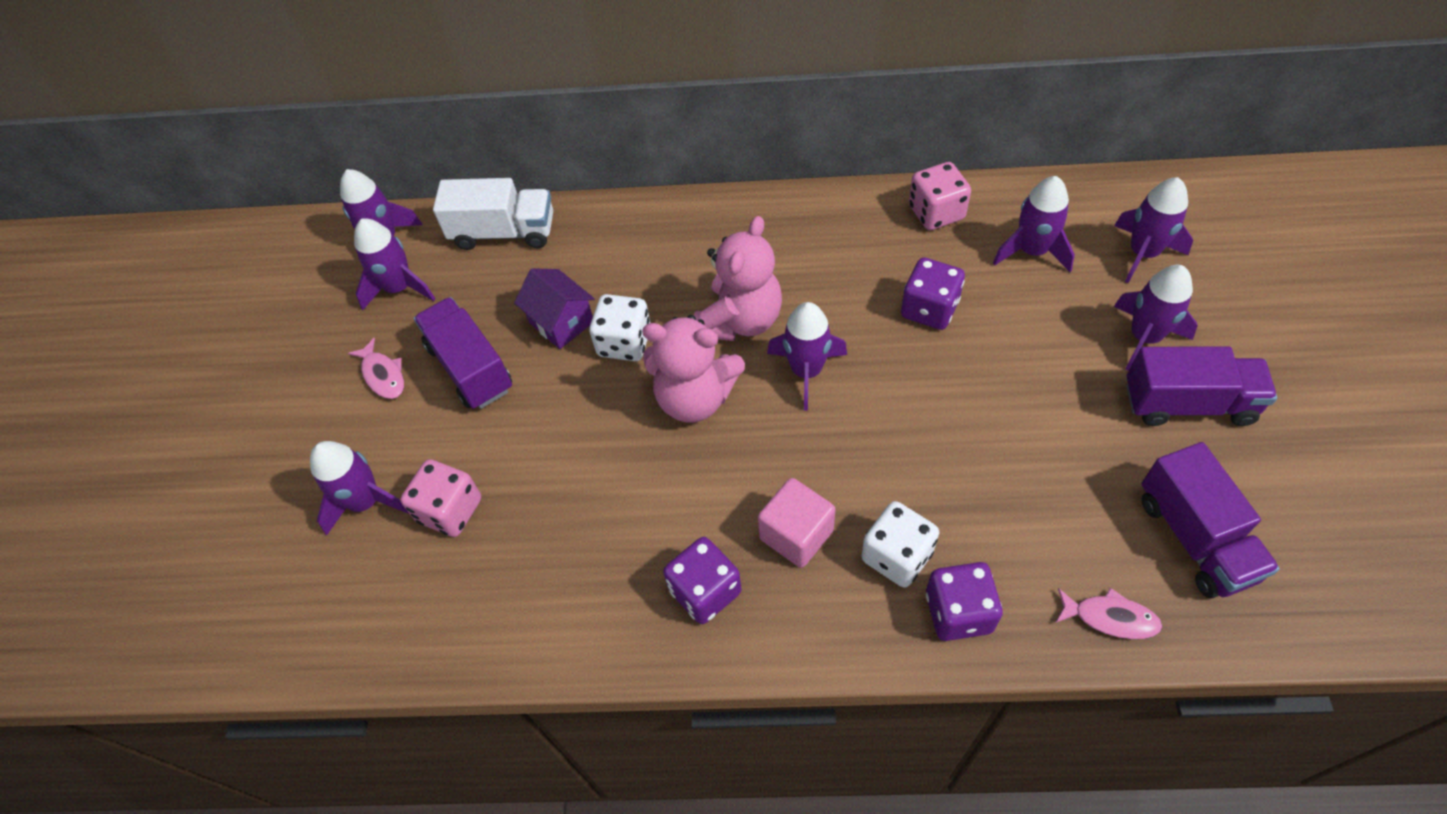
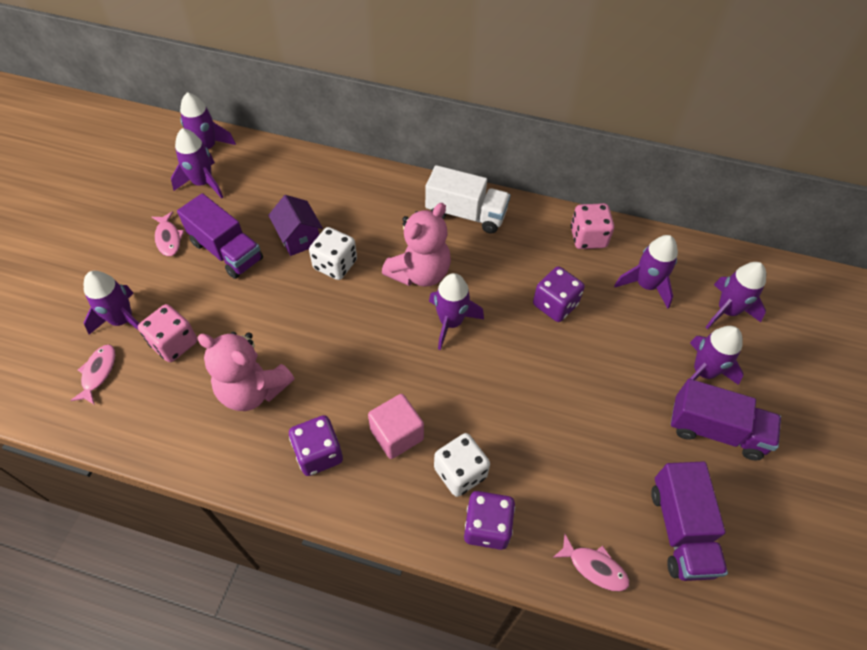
camera: 10 degrees right, 0 degrees up
(361, 581) = (98, 373): none -> pink fish
(470, 368) = (226, 251): purple truck -> purple truck turned 150 degrees clockwise
(503, 232) = (286, 165): white truck -> white truck (466, 214)
(695, 398) = (367, 317): pink teddy bear -> pink teddy bear (253, 390)

